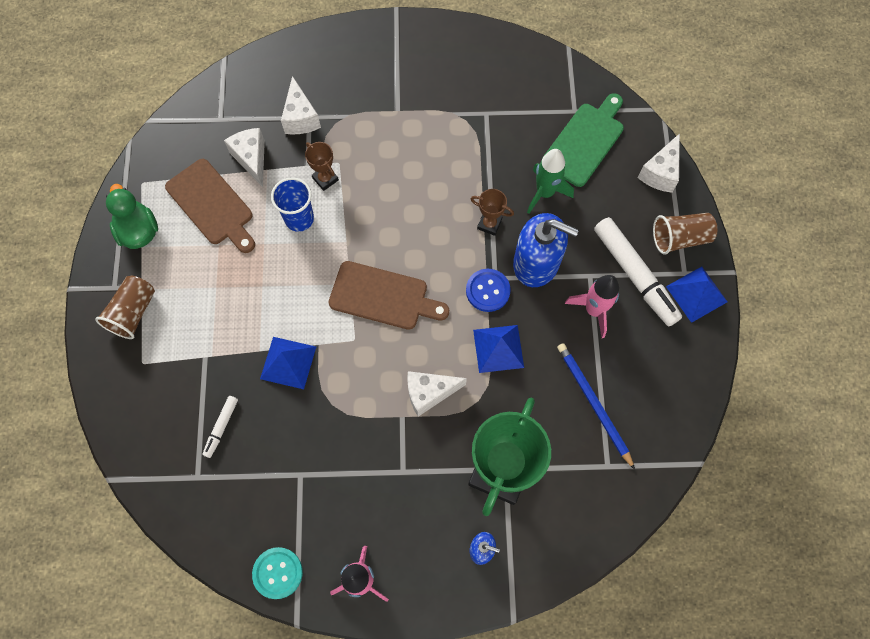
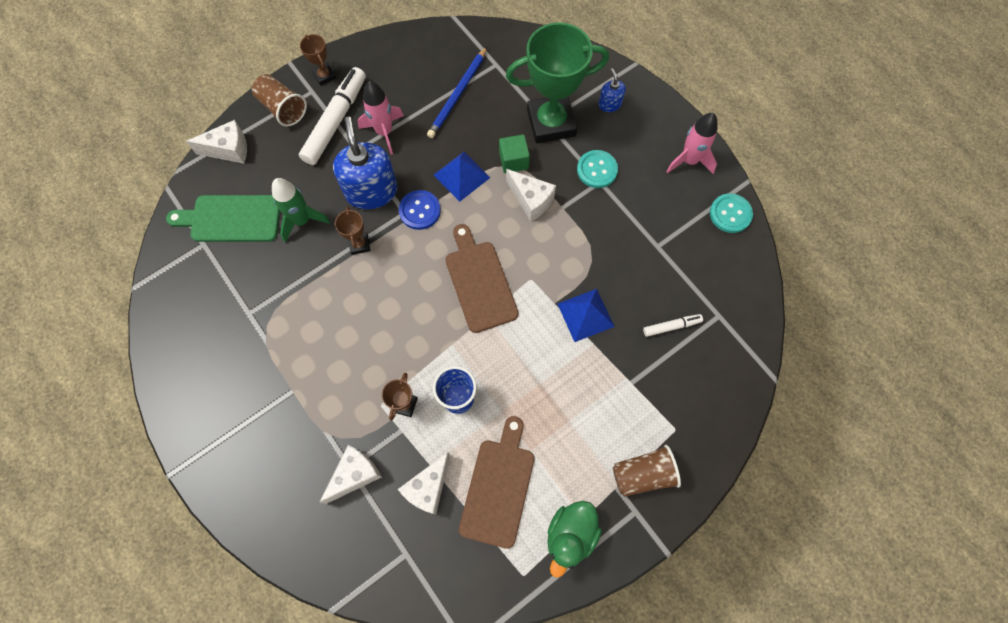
camera: 125 degrees left, 0 degrees up
(417, 478) = (597, 170): none -> turquoise button
(482, 406) = (513, 161): none -> green cube
(696, 294) = (324, 76): blue pyramid -> brown trophy

